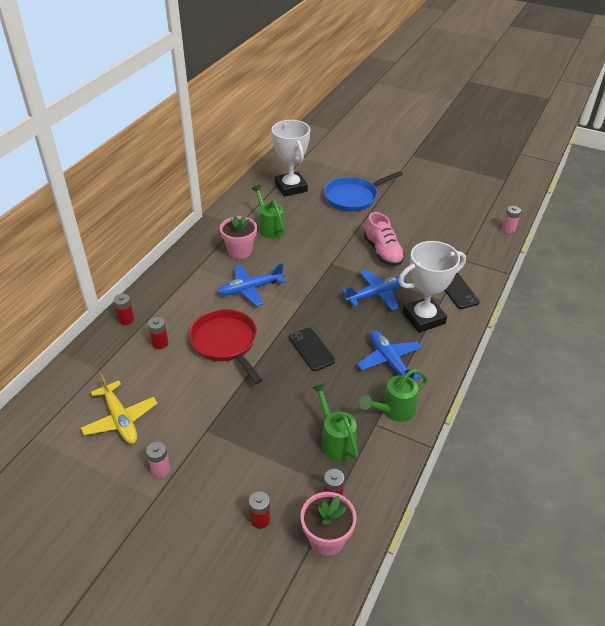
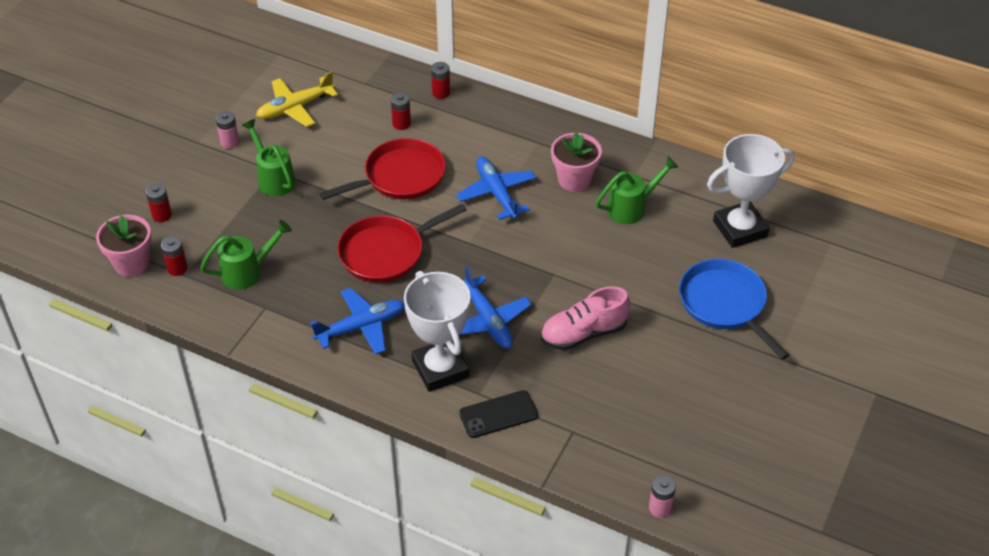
camera: 90 degrees right, 5 degrees up
(311, 349) = (386, 252): black phone -> red pan
(394, 410) = (283, 326): green watering can -> green watering can (274, 179)

